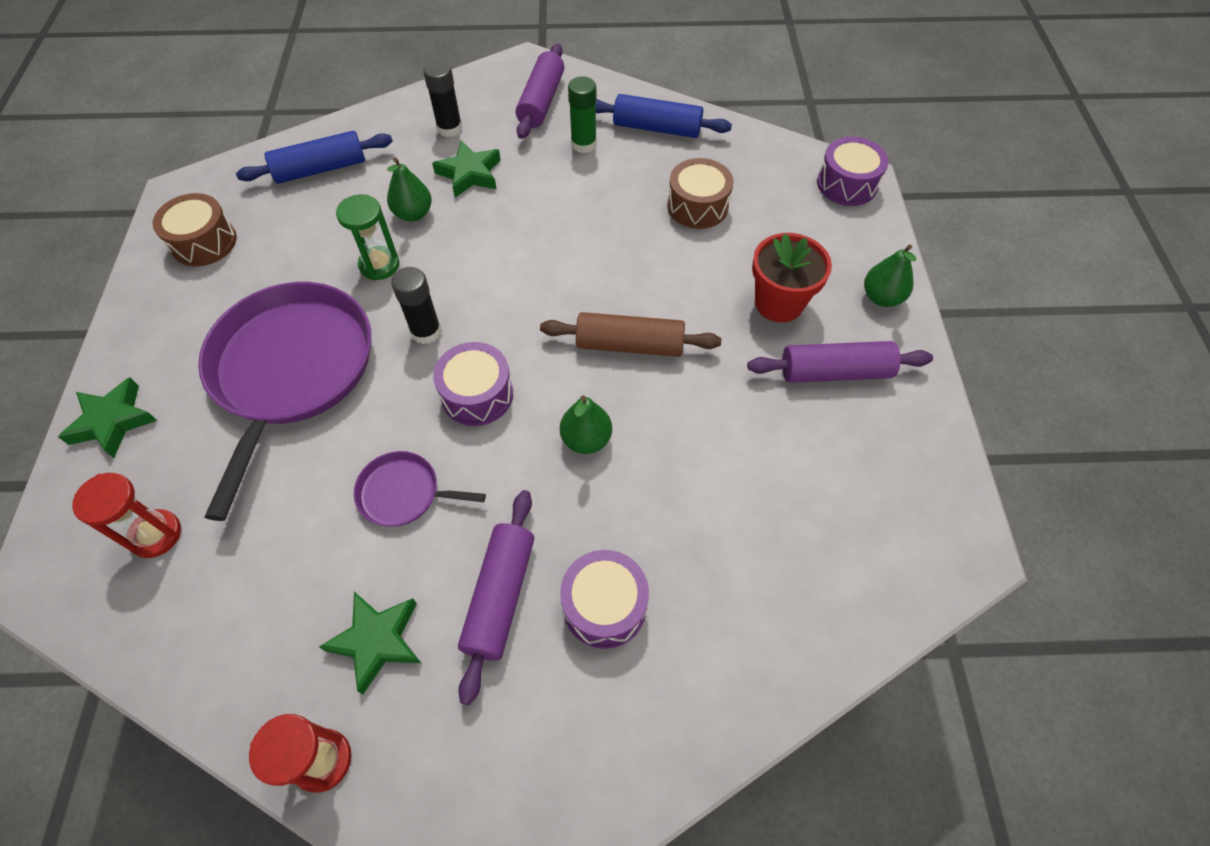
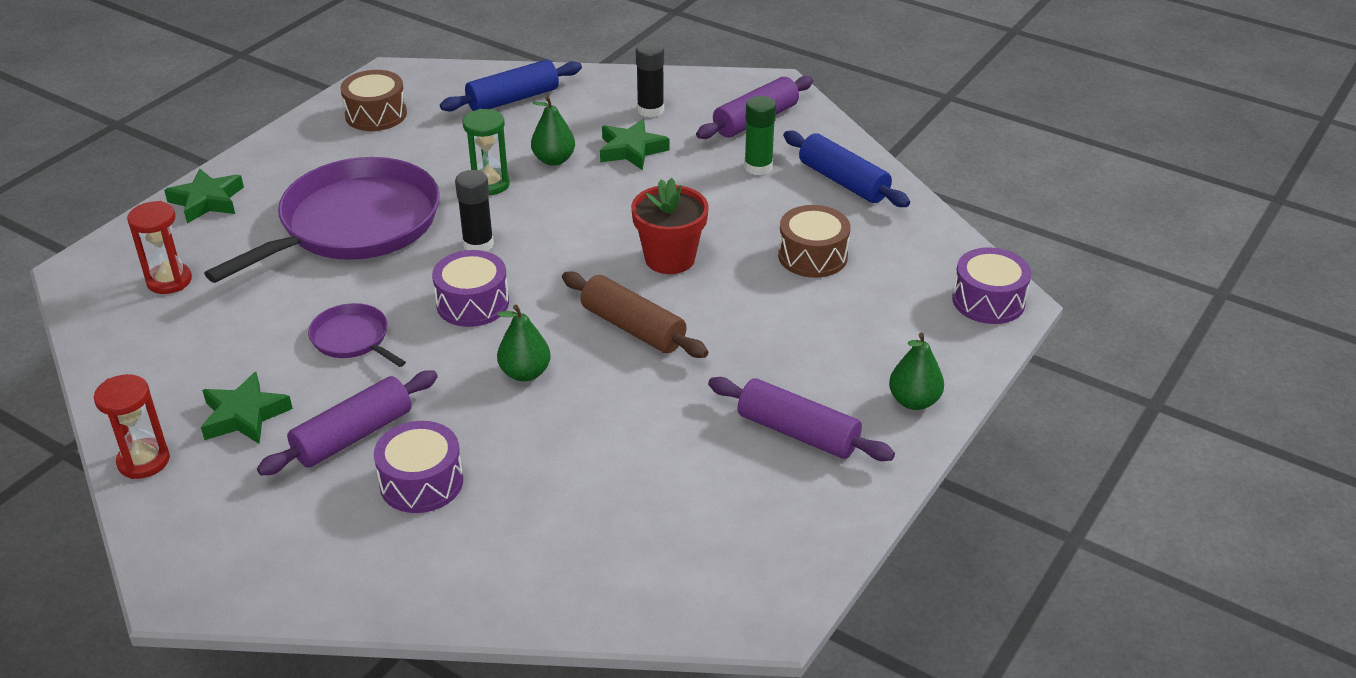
camera: 35 degrees right, 20 degrees down
(321, 169) = (513, 99): blue rolling pin -> blue rolling pin turned 45 degrees counterclockwise
(779, 303) = (804, 360): red flower pot -> red flower pot (670, 259)

